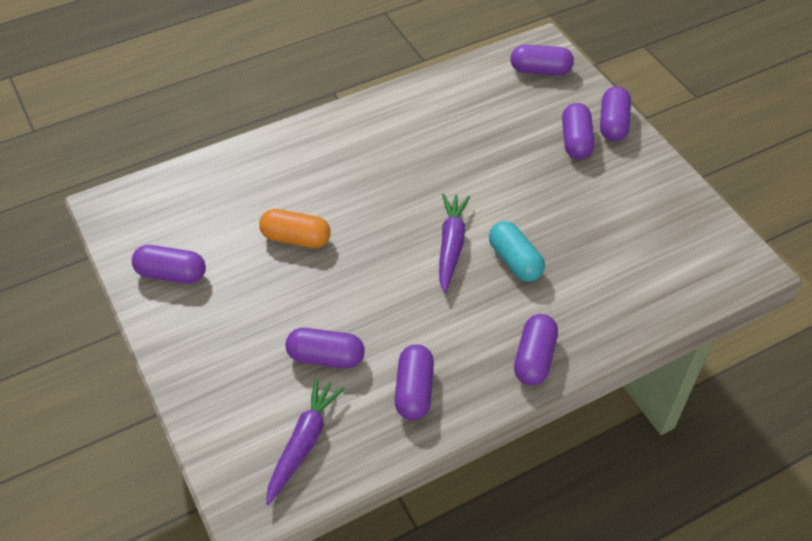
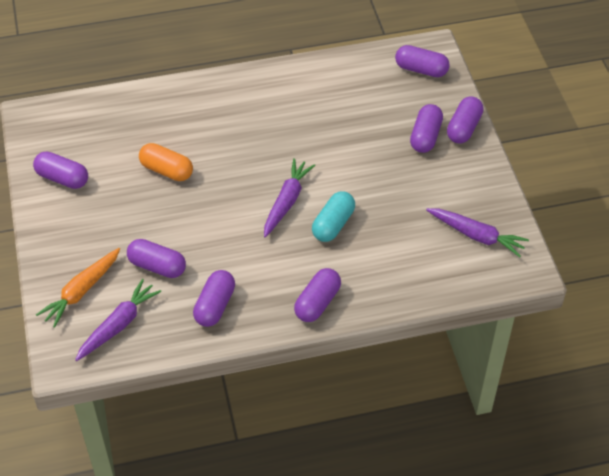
camera: 15 degrees right, 0 degrees up
(242, 410) = (81, 291): none -> orange carrot
(514, 261) = (333, 224): turquoise capsule -> turquoise capsule turned 45 degrees clockwise
(679, 239) = (476, 236): none -> purple carrot

